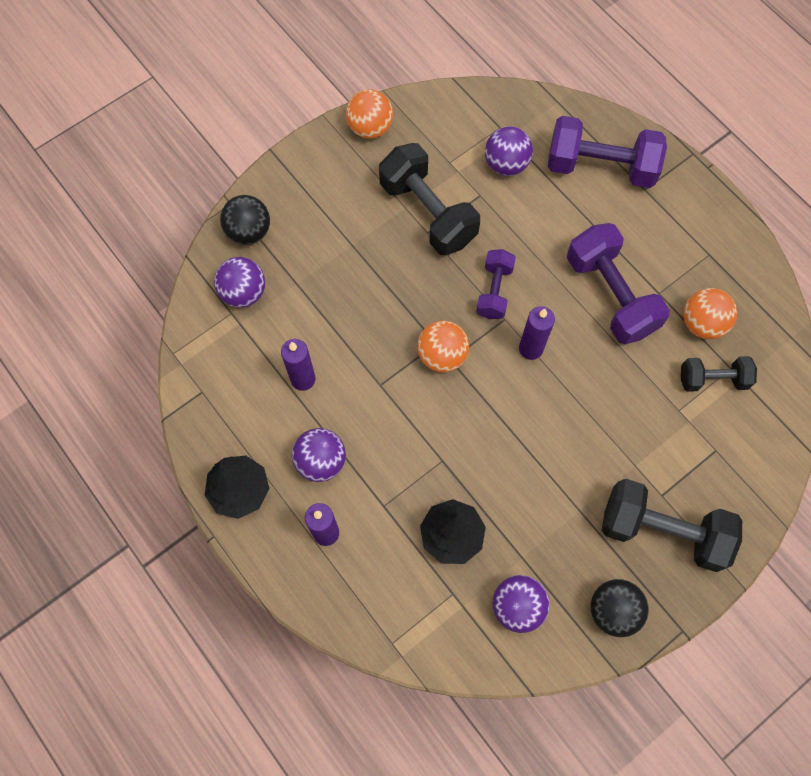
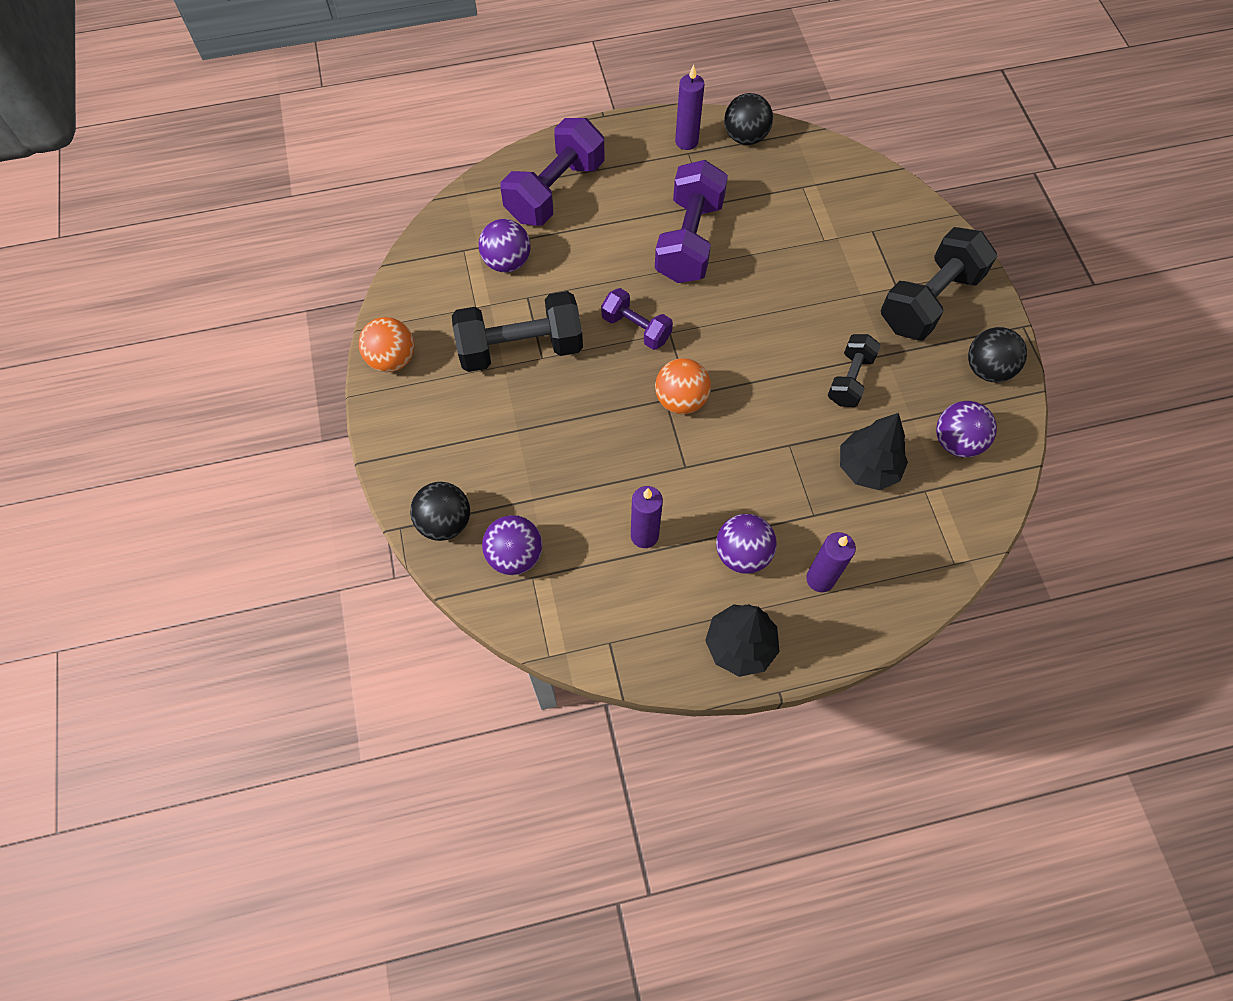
camera: 65 degrees left, 5 degrees down
(530, 348) = (710, 324): purple candle -> purple candle (686, 141)
(610, 295) = (689, 240): purple dumbbell -> purple dumbbell turned 75 degrees counterclockwise
(702, 323) = (751, 187): orange ball -> none
(712, 379) = (807, 203): black dumbbell -> black dumbbell (850, 379)
(759, 295) = (745, 137): none -> black ball

